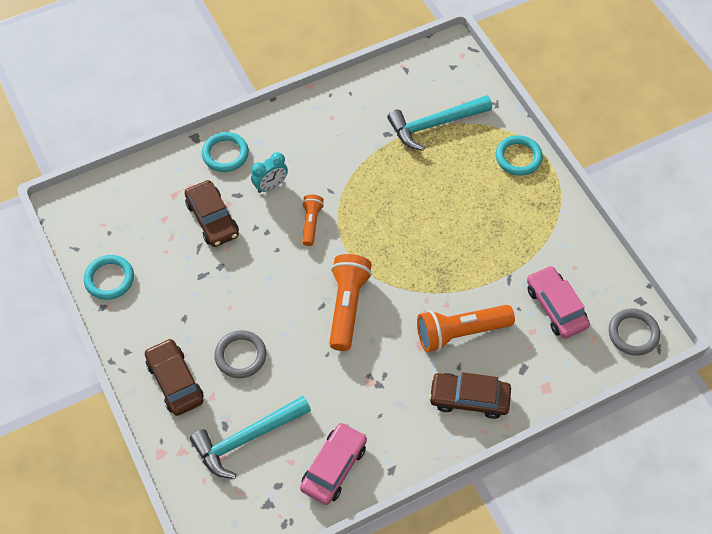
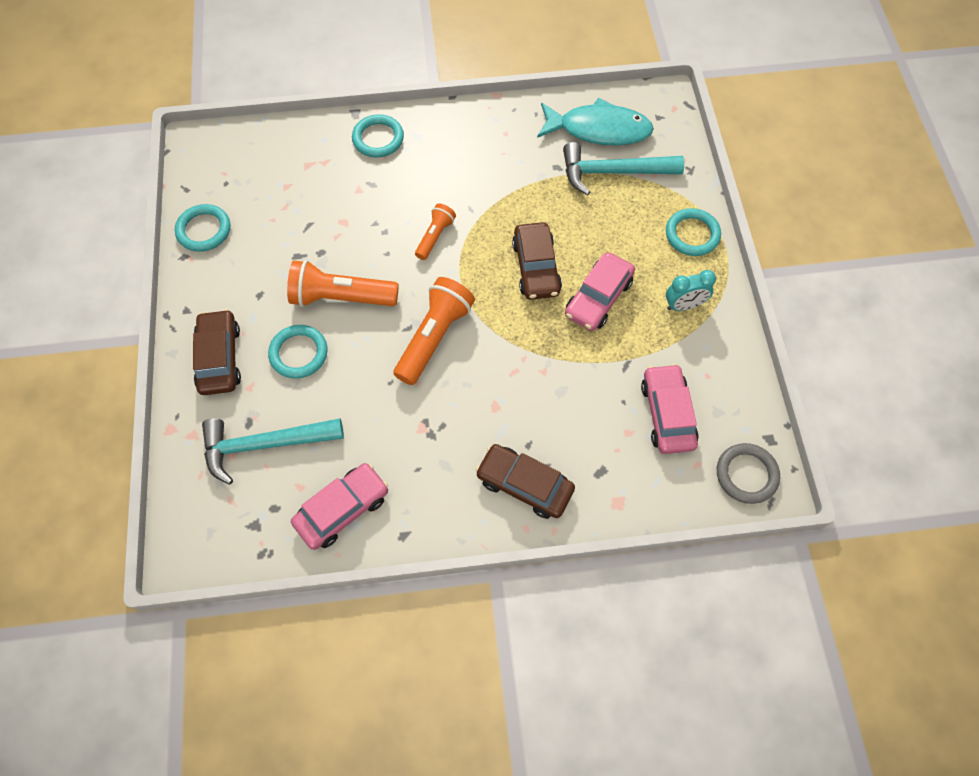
camera: 20 degrees right, 5 degrees up
(212, 219) = (335, 201): brown car -> brown car (536, 267)
(240, 356) = (299, 353): grey ring -> turquoise ring
(270, 186) = (410, 185): turquoise clock -> turquoise clock (684, 305)
(408, 91) = (599, 129): none -> turquoise fish
(460, 333) = (546, 407): orange flashlight -> orange flashlight (341, 297)
(465, 232) = (598, 298): none -> pink car

